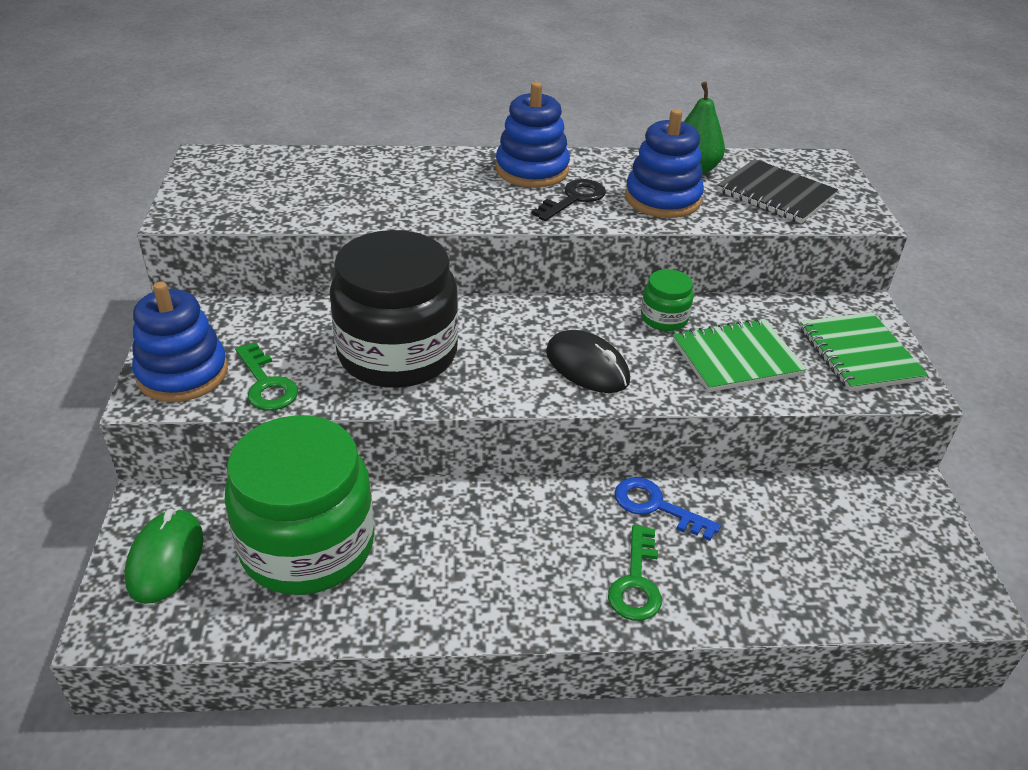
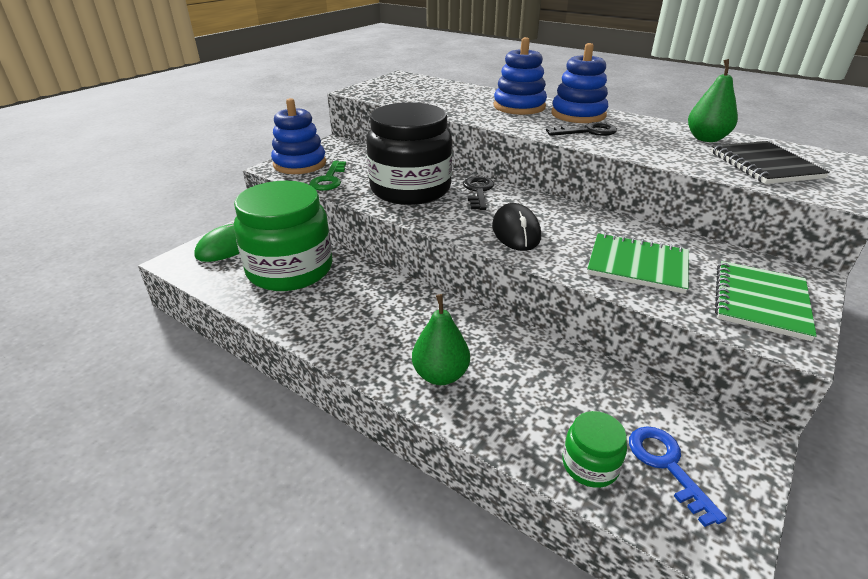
camera: 40 degrees right, 5 degrees down
(482, 322) = (478, 191): none -> black key
(636, 582) = (440, 375): green key -> green pear
(656, 506) = (506, 343): blue key -> blue key (667, 465)
(662, 199) = (656, 146): blue stacking toy -> blue stacking toy (519, 106)
(664, 318) = (607, 227): green jar -> green jar (590, 465)

